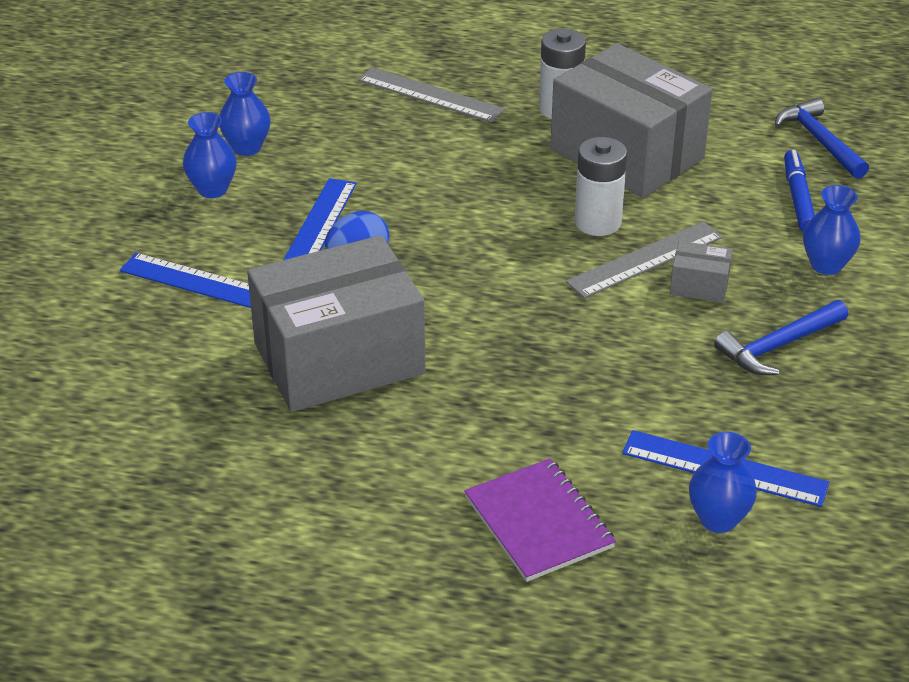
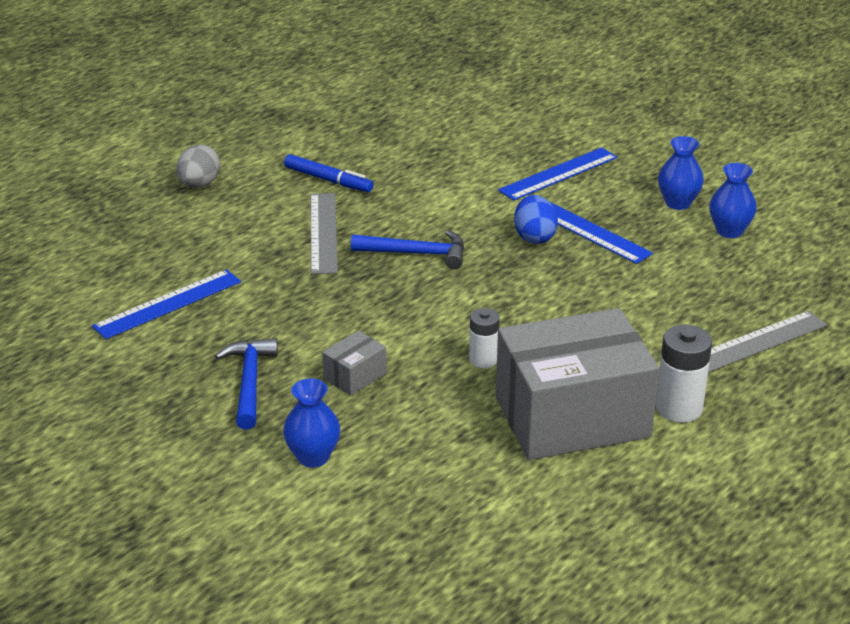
camera: 120 degrees right, 5 degrees down
(339, 359) = (429, 200): grey box -> none
(462, 580) = (199, 184): none -> grey egg
(539, 522) = (209, 221): purple notebook -> none
(597, 222) = (483, 360): white battery -> white battery, size x0.64
(645, 260) = (412, 363): grey ruler -> grey ruler (323, 233)
(718, 519) = (133, 283): blue vase -> none
(798, 198) = (418, 489): blue marker -> blue marker (328, 180)
(819, 141) = (496, 555): blue hammer -> blue hammer (416, 253)

